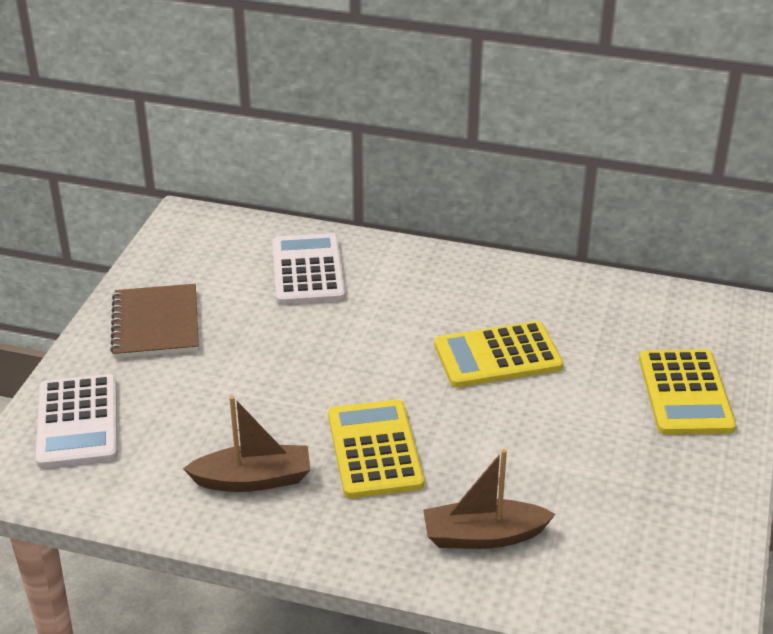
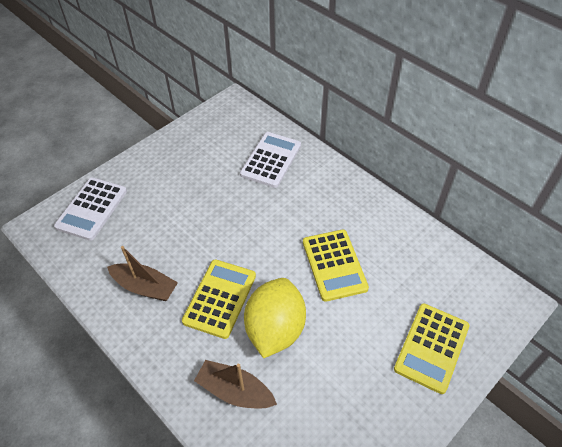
camera: 30 degrees right, 15 degrees up
(155, 324) = (171, 163): brown notebook -> none
(479, 452) = (275, 329): none -> yellow lemon
(497, 356) = (334, 265): yellow calculator -> yellow calculator turned 120 degrees counterclockwise

